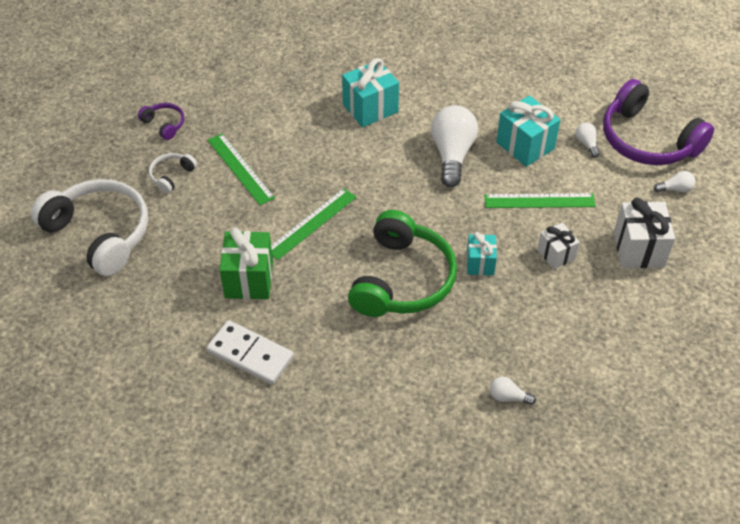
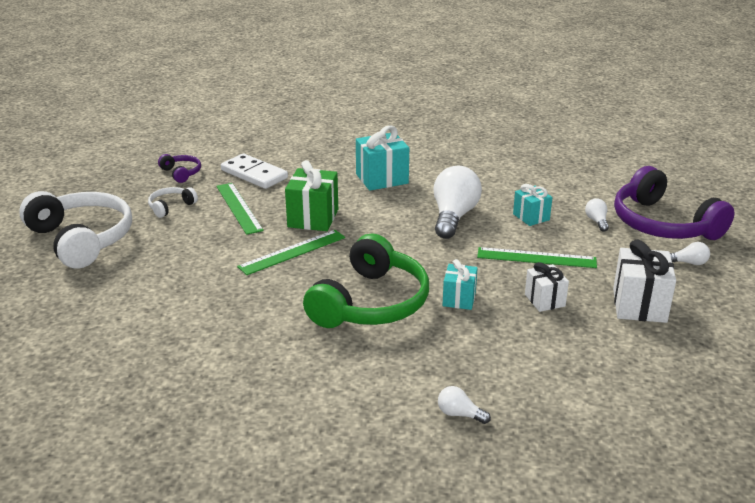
camera: 10 degrees right, 20 degrees down
(249, 279) = (211, 286): green gift -> green gift (313, 218)
(250, 354) = (186, 345): white domino -> white domino (254, 174)
(525, 146) = (531, 217): turquoise gift -> turquoise gift, size x0.61

